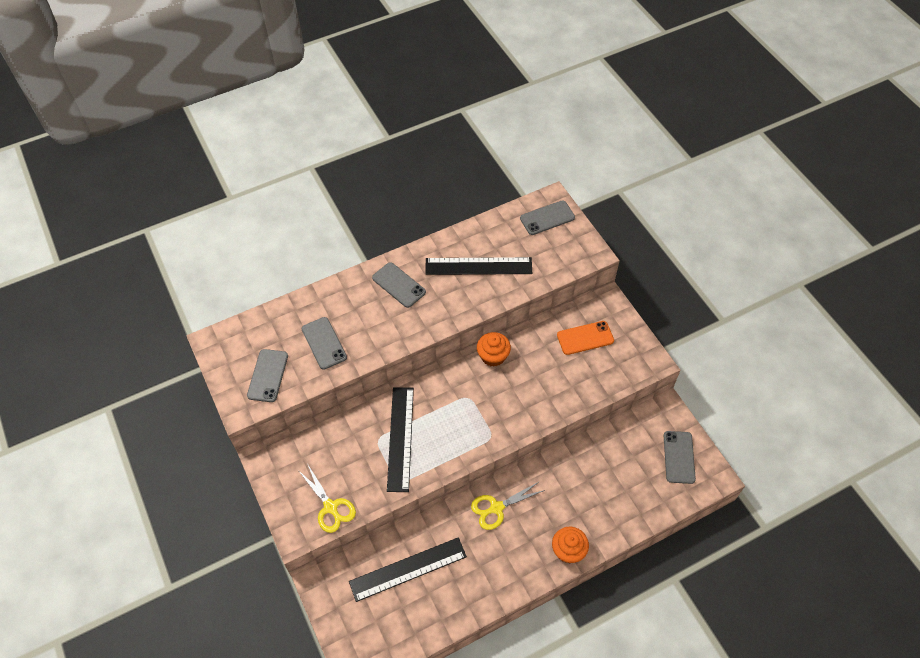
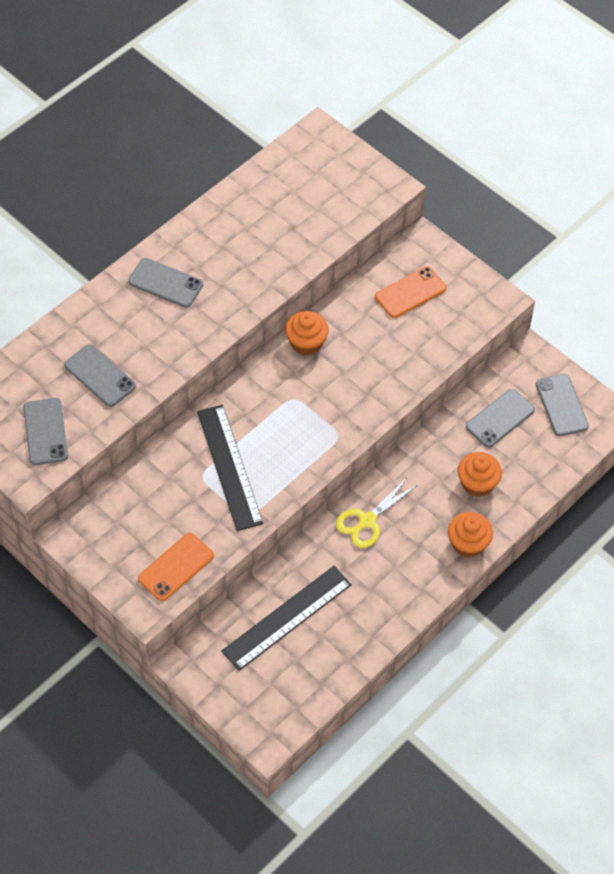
camera: 20 degrees left, 0 degrees up
(331, 507) = (176, 567): yellow scissors -> orange phone
(478, 266) = (256, 236): black ruler -> none
(547, 218) = (320, 156): grey phone -> grey phone (500, 418)
(592, 502) = (477, 483): none -> orange cupcake

